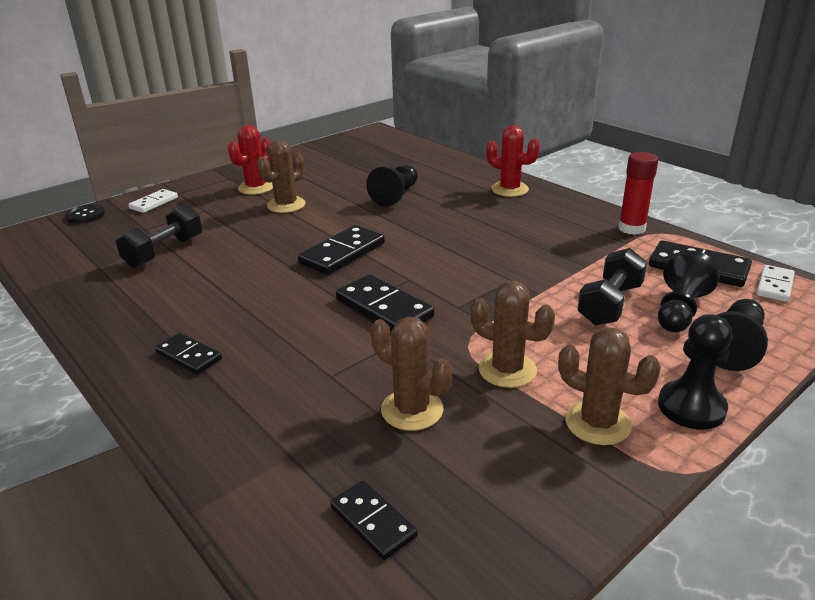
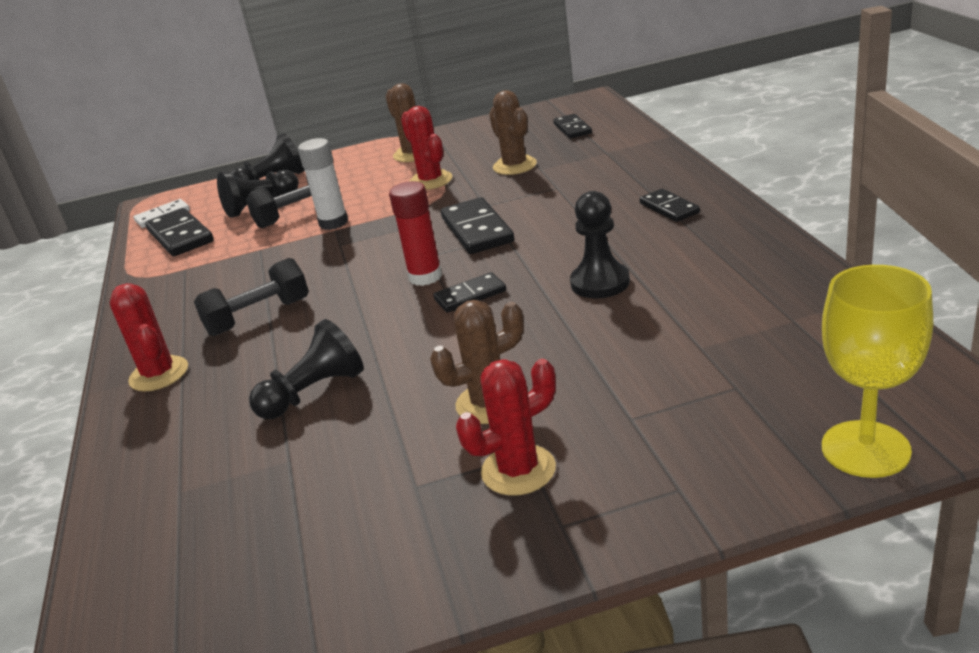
camera: 150 degrees left, 0 degrees up
(85, 215) = (865, 449): black button -> yellow goblet
(154, 203) = (728, 461): white domino -> none
(164, 252) = (698, 332): black dumbbell -> black dumbbell (258, 317)
(342, 253) = (470, 295): black domino -> black domino, size x0.61
(507, 370) = (430, 181): brown cactus -> red cactus
(551, 299) = (333, 223): none -> white glue stick
(631, 228) = (149, 284): red glue stick -> red glue stick (425, 277)
(691, 407) = (352, 157): black pawn -> black pawn (600, 283)

